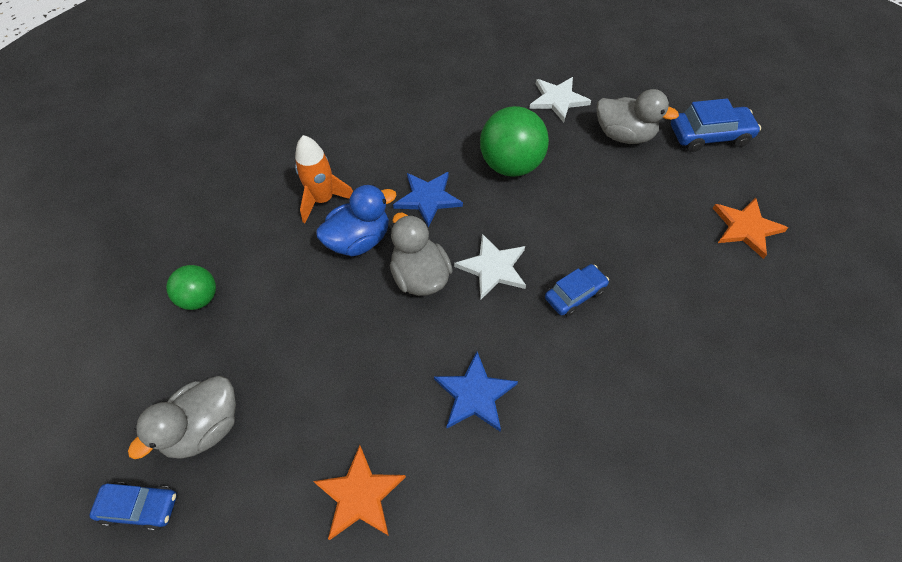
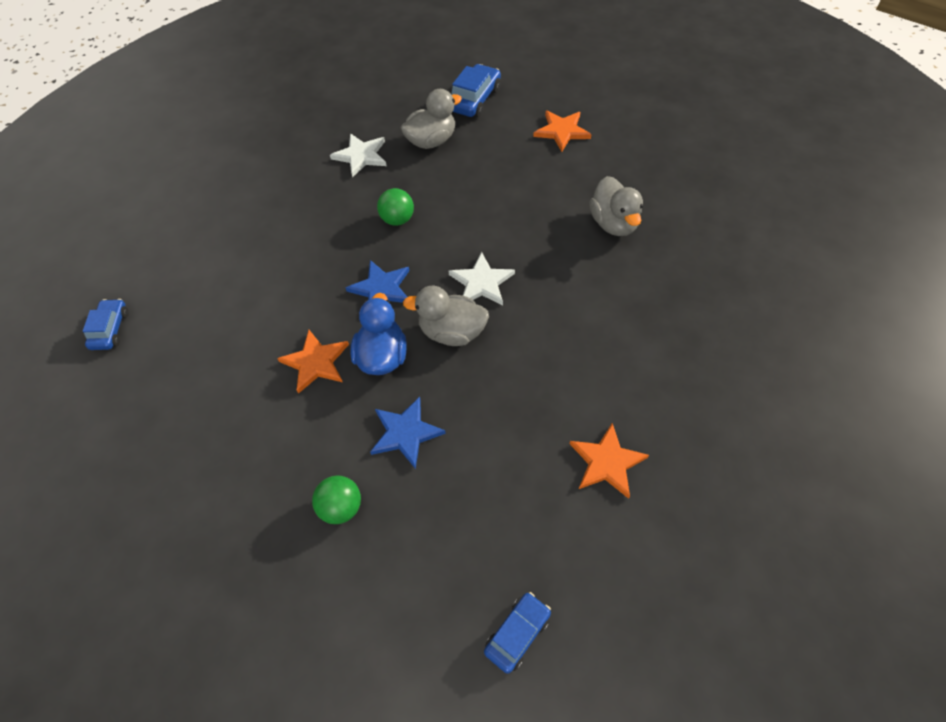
camera: 55 degrees left, 0 degrees up
(205, 428) = (477, 553): grey duck -> grey duck (613, 223)
(323, 200) = (315, 362): orange rocket -> orange star
(474, 394) = (577, 350): blue star -> blue star (405, 433)
(511, 165) = (397, 219): green ball -> green ball, size x0.58
(575, 294) = (541, 248): blue car -> blue car (110, 329)

